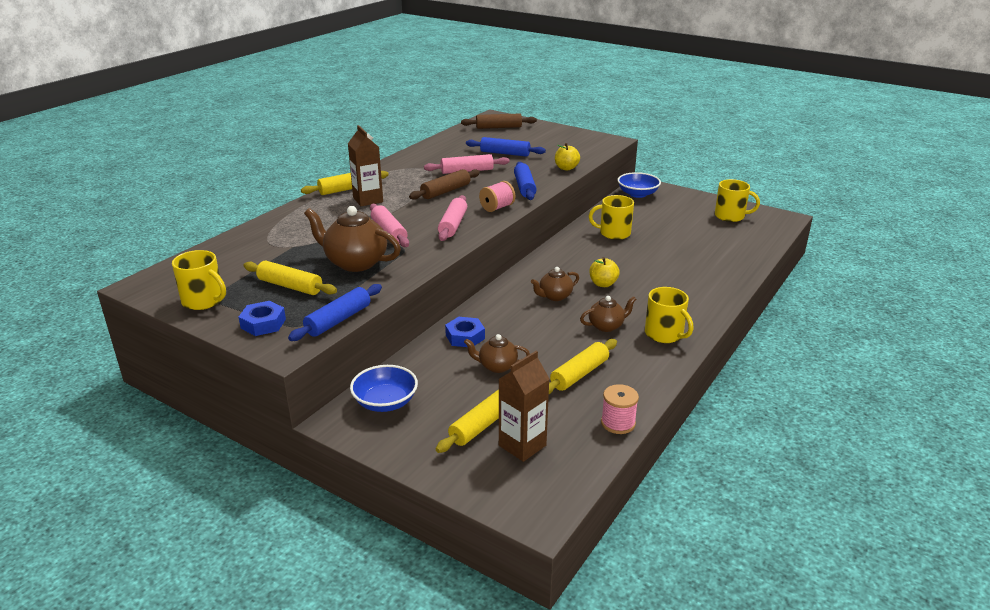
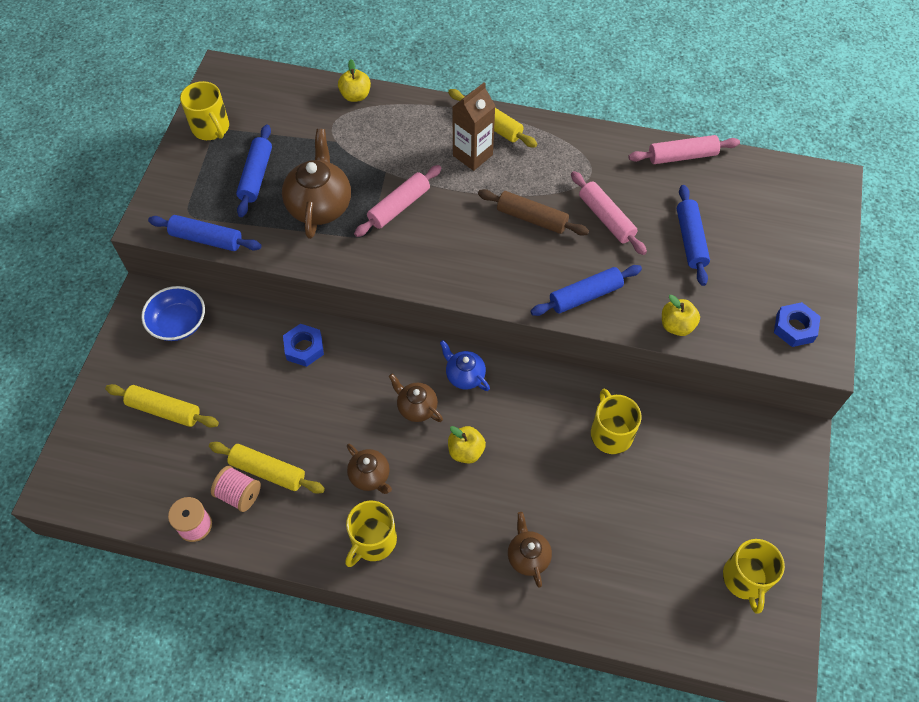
camera: 70 degrees right, 30 degrees up
(204, 301) = (211, 128): yellow mug -> yellow mug turned 45 degrees counterclockwise
(253, 231) = (355, 96): none -> yellow apple
(263, 324) = (185, 187): blue nut -> blue nut (794, 328)
(290, 286) = (256, 176): yellow rolling pin -> blue rolling pin
(453, 225) = (442, 257): pink rolling pin -> pink rolling pin (682, 156)
(497, 207) = (509, 285): pink spool -> pink spool (239, 494)
(497, 366) = (260, 393): brown teapot -> brown teapot (528, 556)
(498, 127) = (788, 202): brown rolling pin -> none
(522, 445) = (143, 451): brown carton -> none
(538, 273) = (464, 376): none -> blue teapot
(637, 194) = (758, 437): blue bowl -> none

